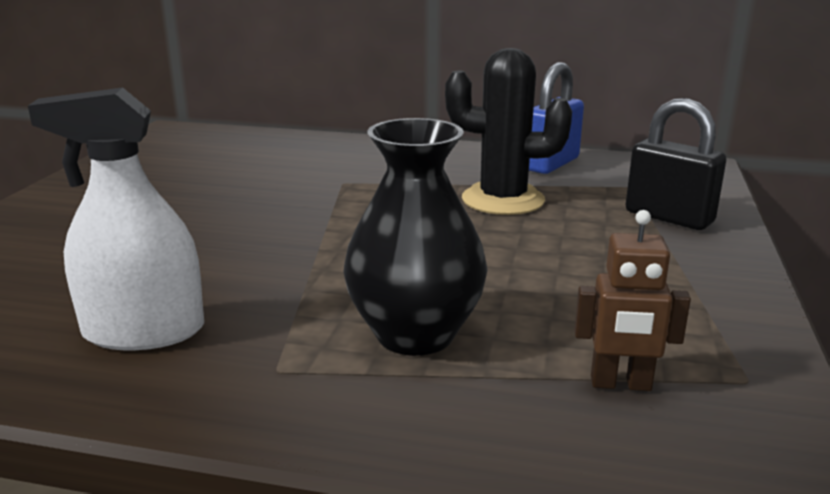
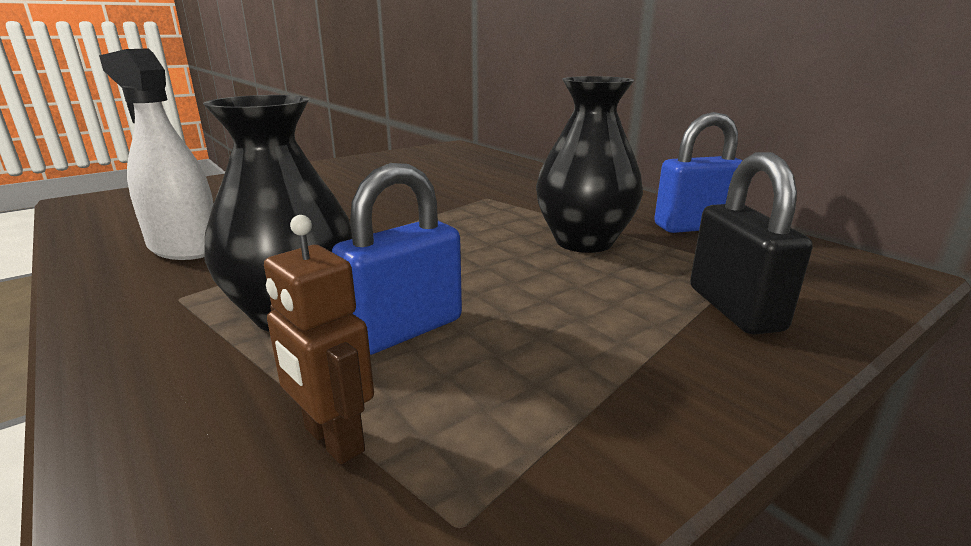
camera: 40 degrees right, 0 degrees up
(503, 200) = (584, 242): black cactus -> black vase
(519, 309) = (404, 329): none -> blue padlock

